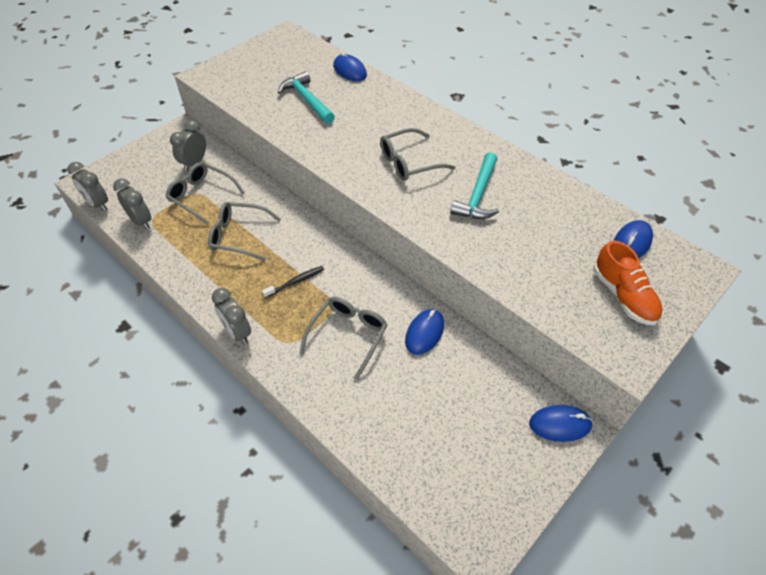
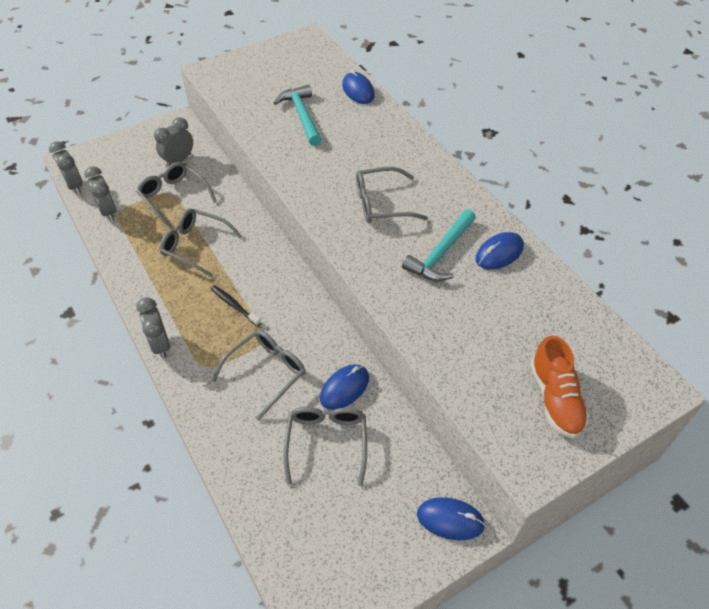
camera: 15 degrees right, 0 degrees up
(295, 282) = (234, 305): black toothbrush -> black toothbrush turned 120 degrees counterclockwise
(426, 385) = (326, 443): none -> grey glasses
(631, 242) = (590, 341): blue mouse -> blue mouse (499, 253)

